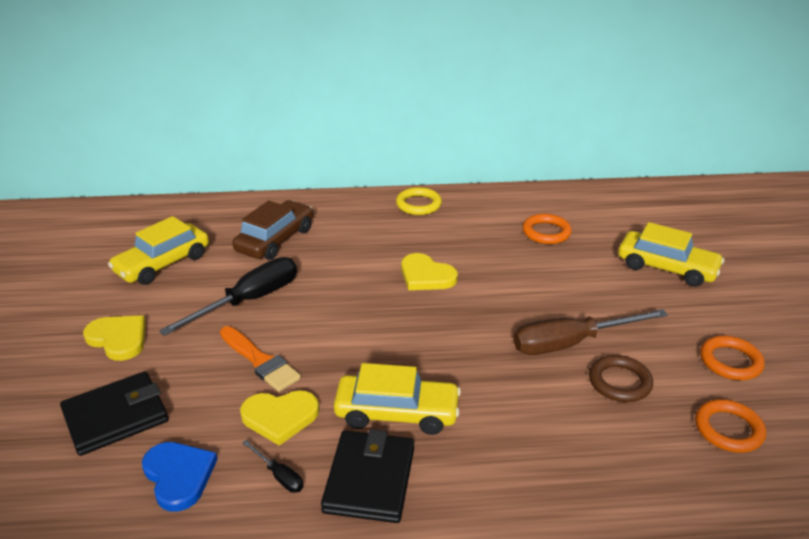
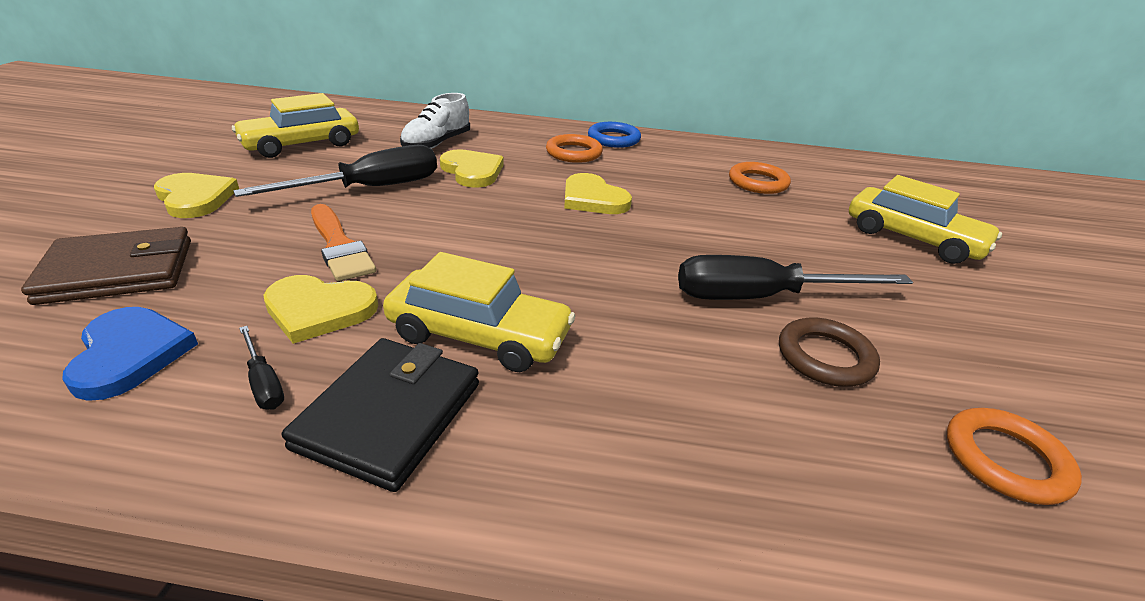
camera: 10 degrees right, 0 degrees up
(116, 416) = (118, 271): black wallet -> brown wallet
(275, 240) = (437, 144): brown car -> white shoe
(320, 265) = (472, 171): none -> yellow heart
(418, 204) = (613, 139): yellow ring -> blue ring
(571, 343) = (761, 297): brown screwdriver -> black screwdriver
(730, 361) = (1007, 361): orange ring -> orange ring (574, 153)

